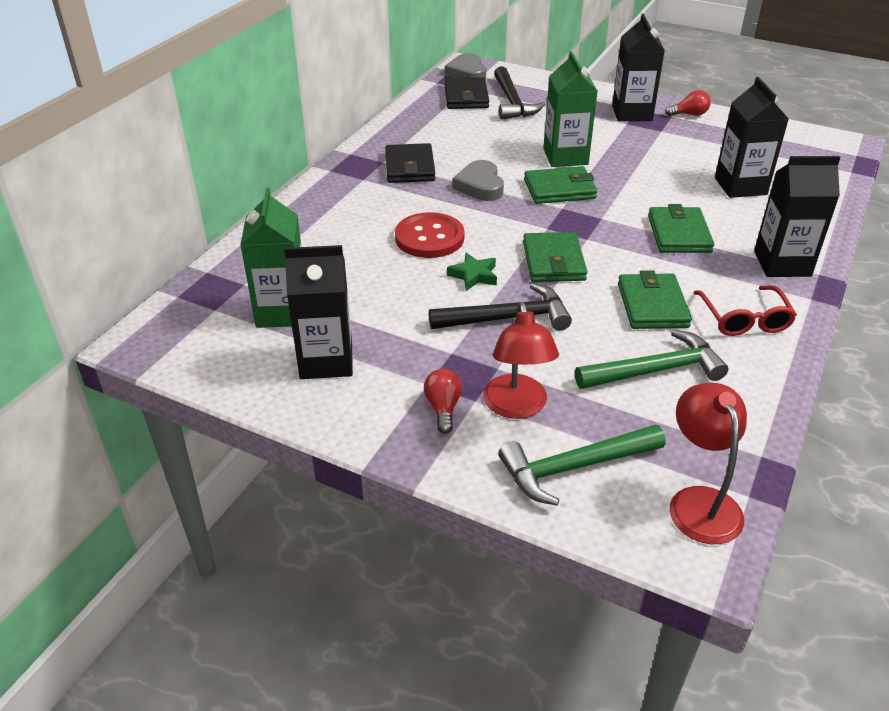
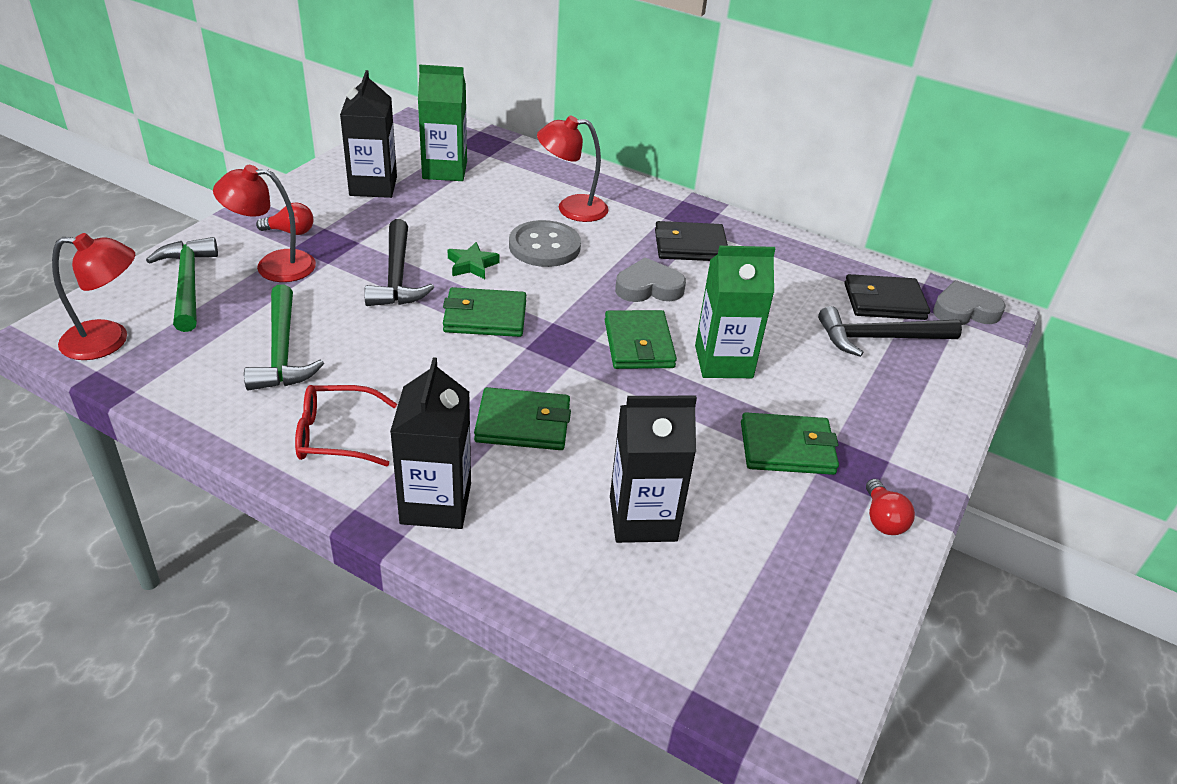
camera: 90 degrees right, 0 degrees up
(356, 226) = (571, 208): none -> red lamp
(429, 238) = (544, 246): red button -> grey button
(632, 113) = (871, 451): black carton -> none
(652, 305) = (385, 371): green wallet -> green wallet (787, 448)

